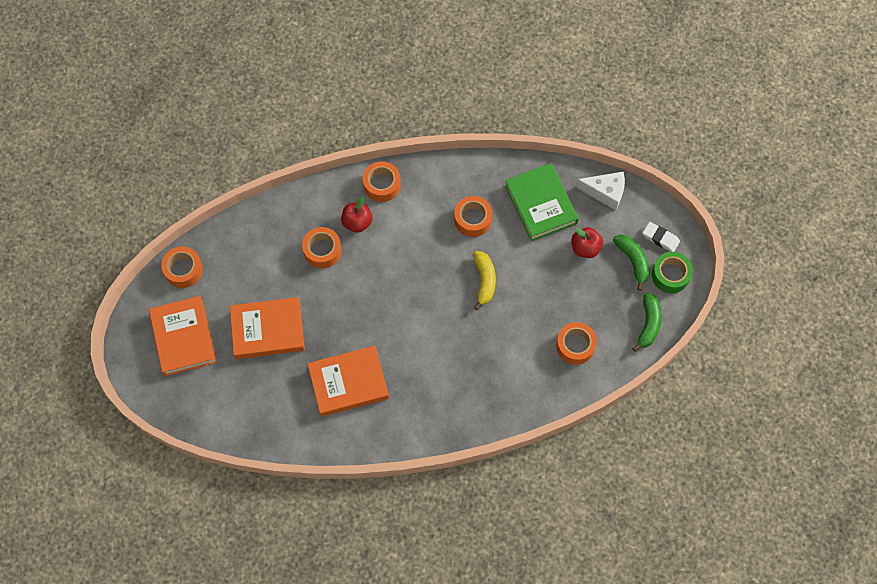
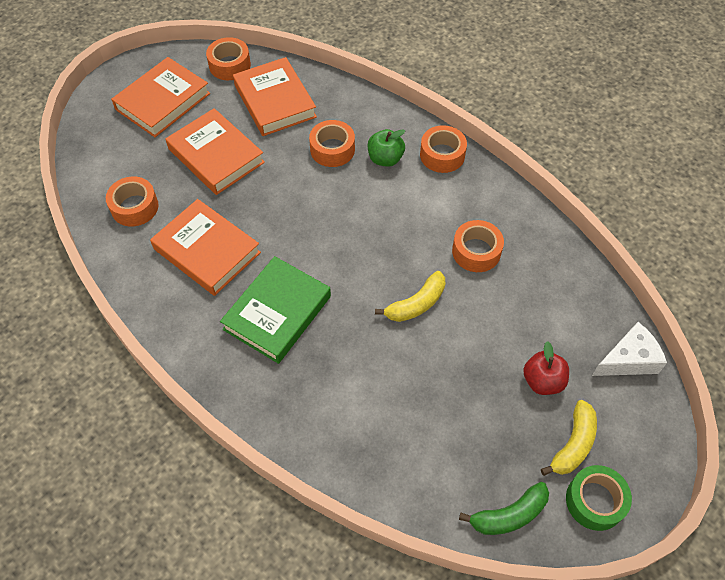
camera: 55 degrees right, 10 degrees down
(246, 260) = (275, 101): none -> orange book
(357, 222) = (385, 159): red apple -> green apple
(541, 204) = (552, 304): green book -> green book (277, 313)
(575, 346) = (414, 445): orange tape -> orange tape (134, 207)
(605, 192) = (628, 360): white cheese -> white cheese turned 90 degrees counterclockwise
(633, 261) = (573, 444): green banana -> yellow banana
(660, 238) = (630, 458): white eraser -> none

